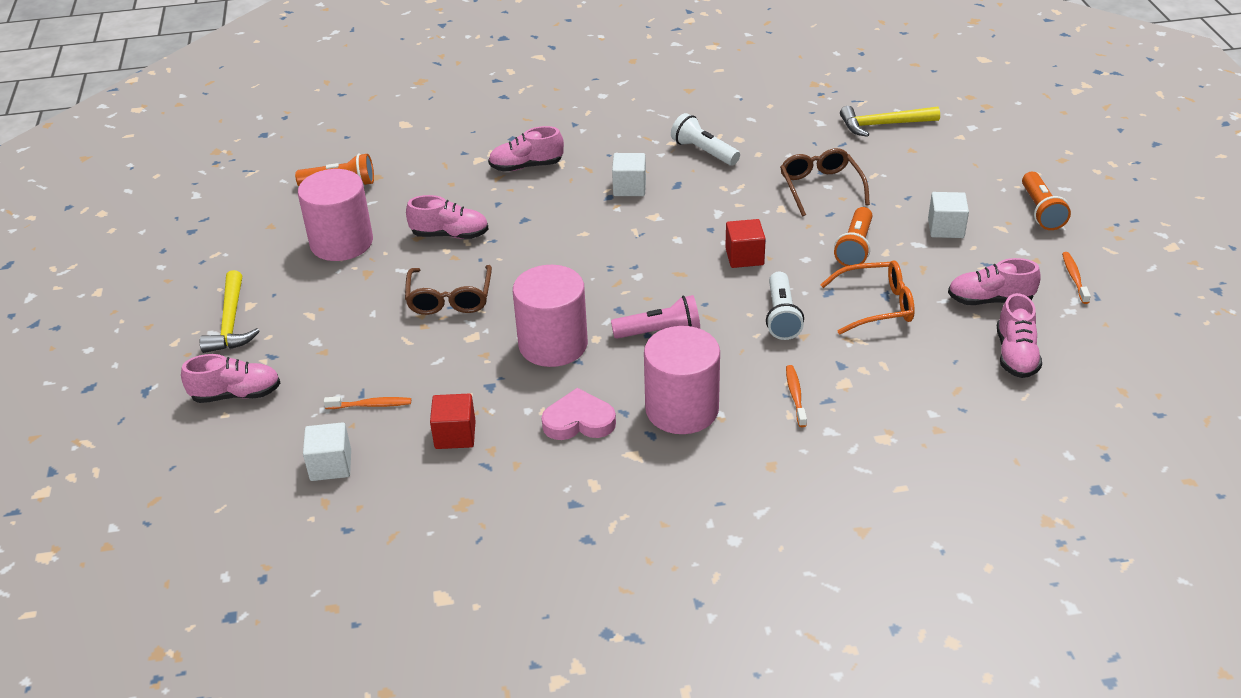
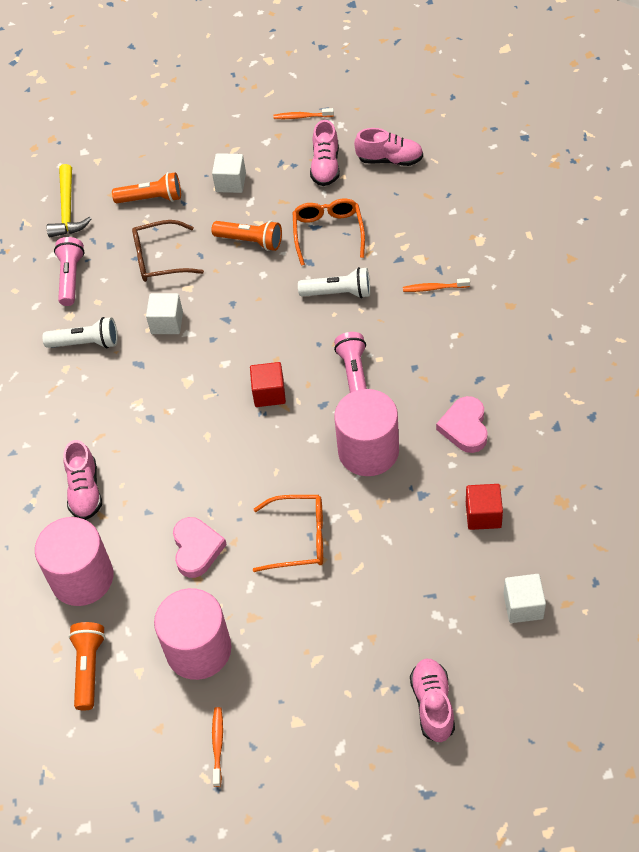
camera: 85 degrees left, 15 degrees up
(231, 322) = (324, 734): yellow hammer -> none
(371, 405) = (447, 585): orange toothbrush -> orange toothbrush (218, 745)
(450, 235) = (196, 549): pink shoe -> pink heart
(450, 298) = (299, 538): brown glasses -> orange glasses
(629, 187) = (137, 401): white cube -> white cube (167, 323)
(682, 409) = (450, 359): pink cylinder -> pink cylinder (82, 578)
(703, 151) = (86, 343): white flashlight -> white flashlight turned 135 degrees counterclockwise
(744, 257) = (256, 315): red cube -> red cube (269, 393)
(789, 135) = (71, 277): none -> pink flashlight
(1041, 211) = (214, 124): orange flashlight -> orange flashlight (152, 198)

